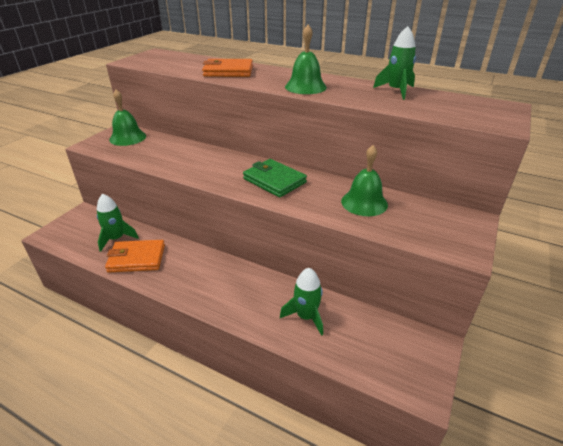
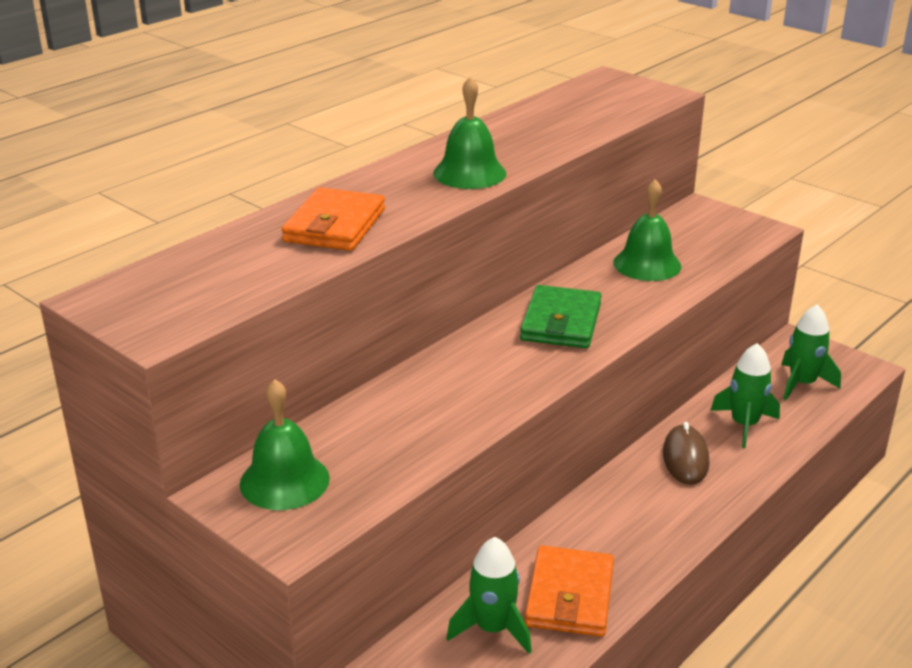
camera: 75 degrees left, 5 degrees down
(259, 290) = (685, 458): none -> brown mouse
(274, 181) = (561, 322): green wallet -> green wallet turned 45 degrees counterclockwise
(396, 91) = (524, 119): green rocket -> green rocket (802, 384)

